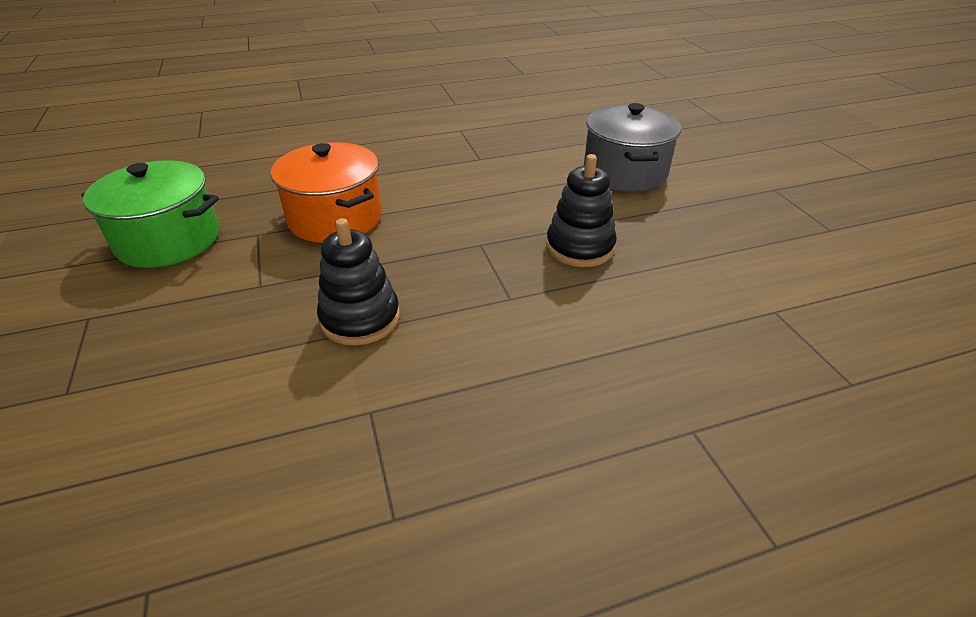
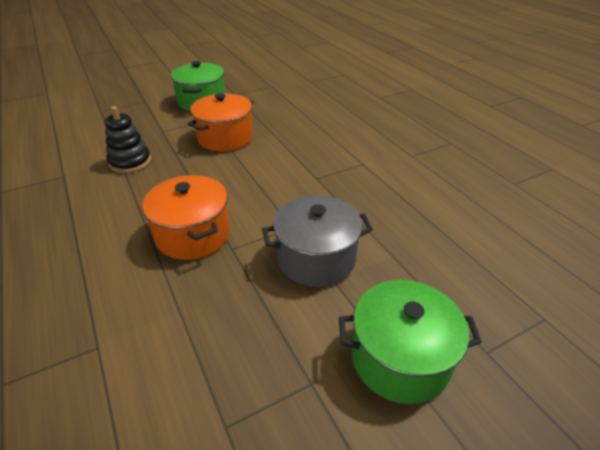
camera: 80 degrees right, 0 degrees up
(580, 247) = (193, 235): black stacking toy -> orange pot
(738, 151) = (400, 358): none -> green pot

